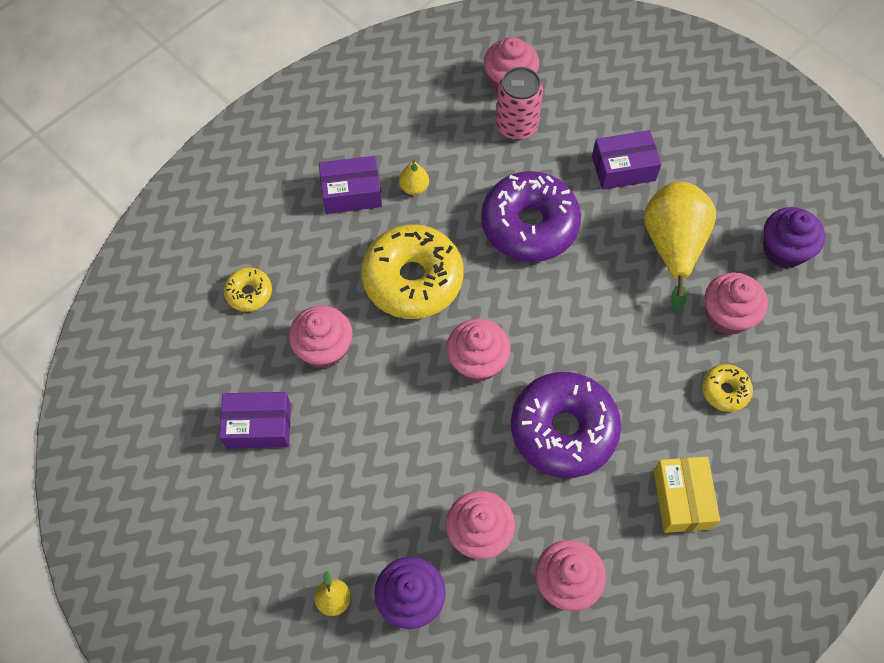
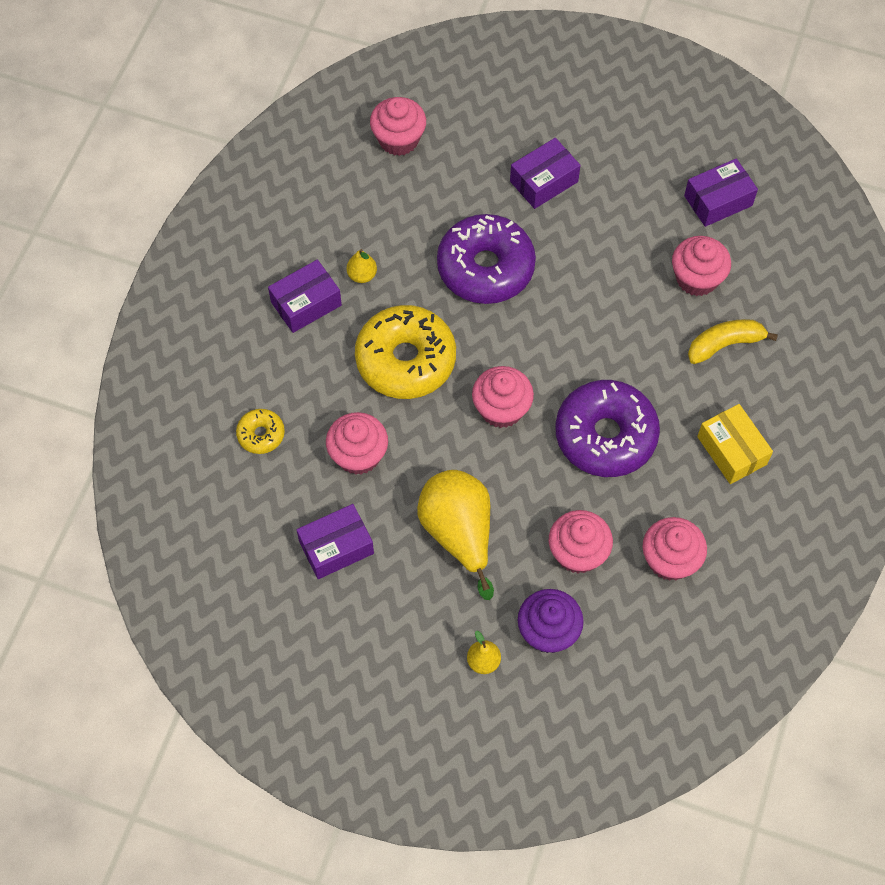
camera: 25 degrees left, 0 degrees up
(516, 126) = (426, 180): pink can -> none
(672, 246) = (621, 236): yellow pear -> yellow pear (458, 533)
(725, 391) = (725, 344): yellow donut -> yellow banana
(784, 250) = (718, 201): purple cupcake -> purple box

